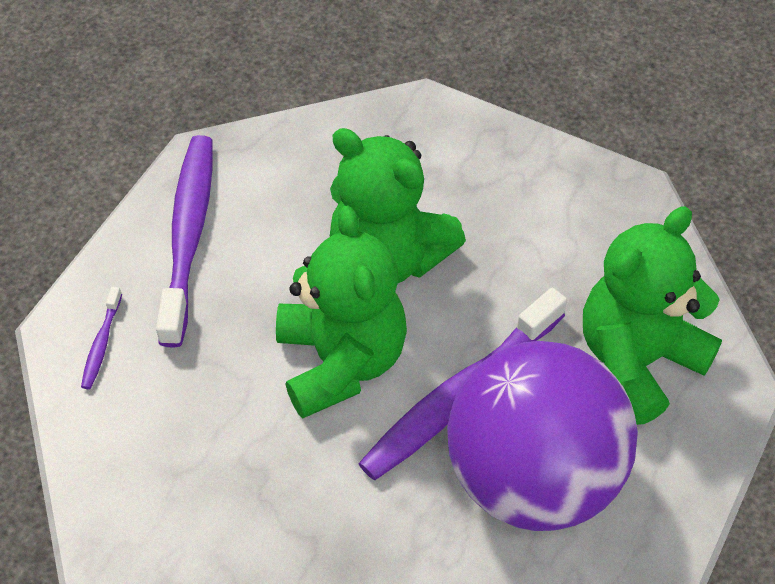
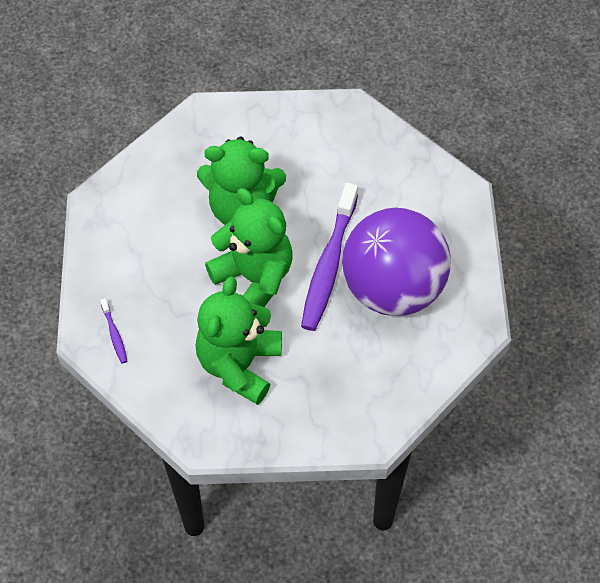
camera: 30 degrees left, 5 degrees up
(188, 235) = (120, 250): purple toothbrush -> none
(637, 360) = (408, 201): green teddy bear -> green teddy bear (239, 364)

